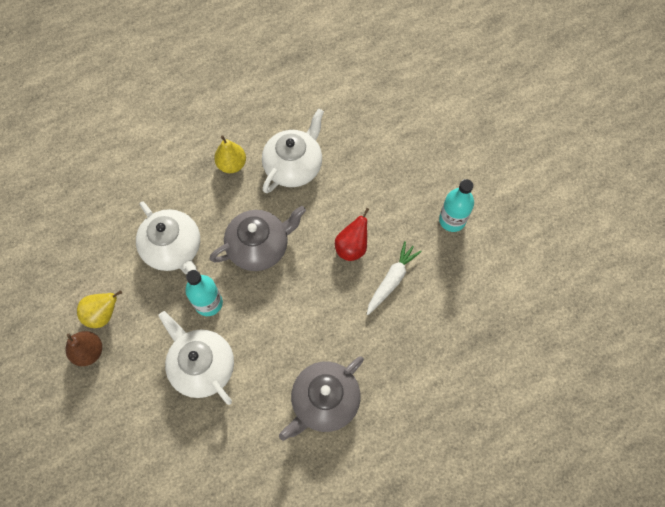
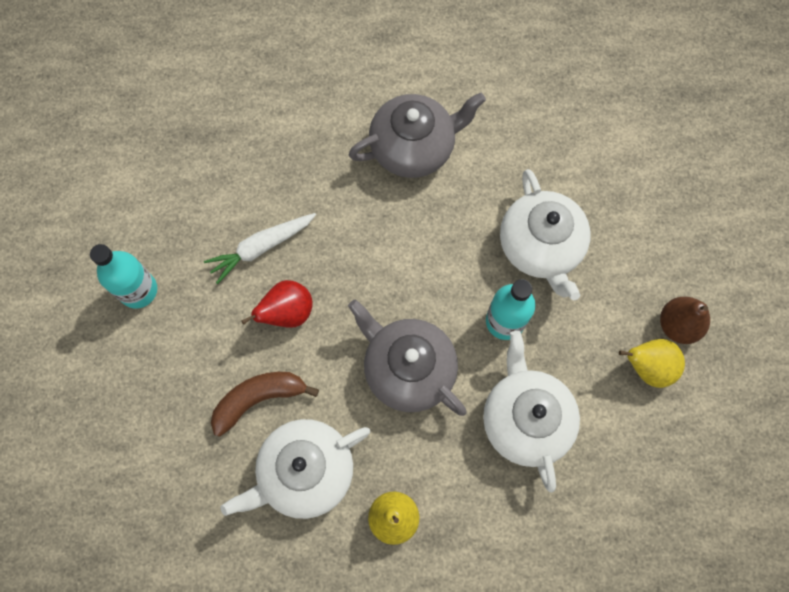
camera: 155 degrees left, 5 degrees up
(259, 247) = (408, 369): grey teapot -> grey teapot turned 45 degrees clockwise
(341, 192) = (259, 399): none -> brown banana

